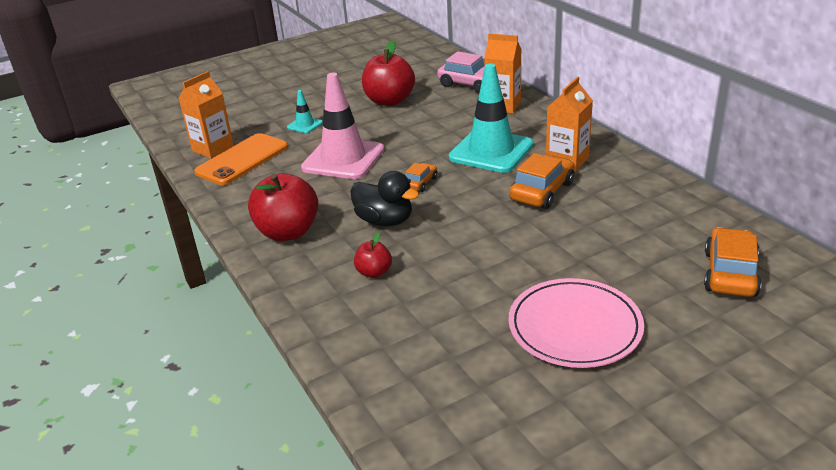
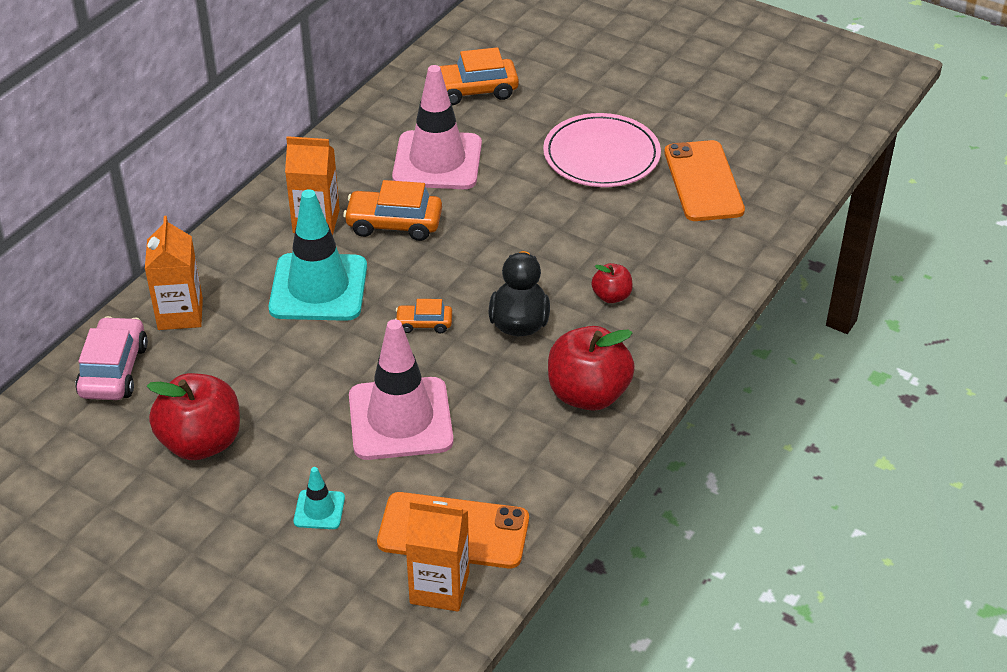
camera: 120 degrees left, 10 degrees up
(488, 387) = (703, 181): none -> orange phone
(617, 227) = (437, 161): none -> pink traffic cone

